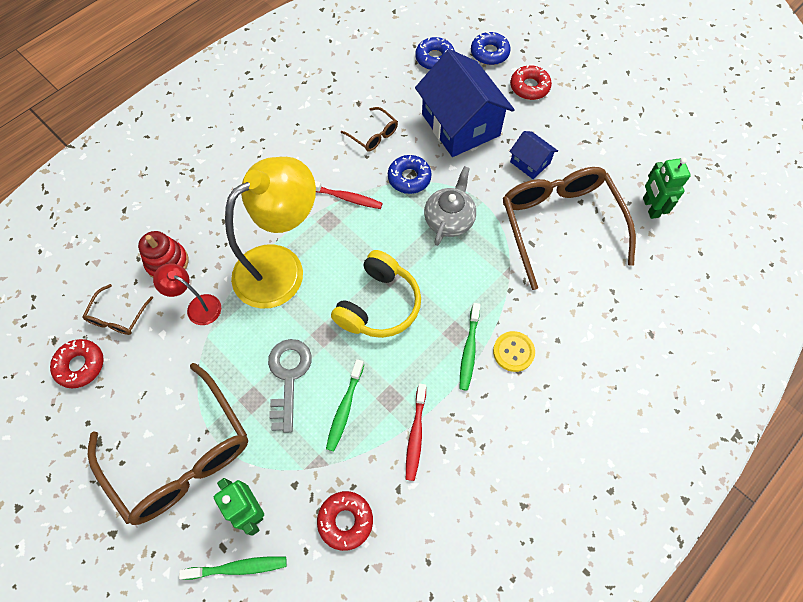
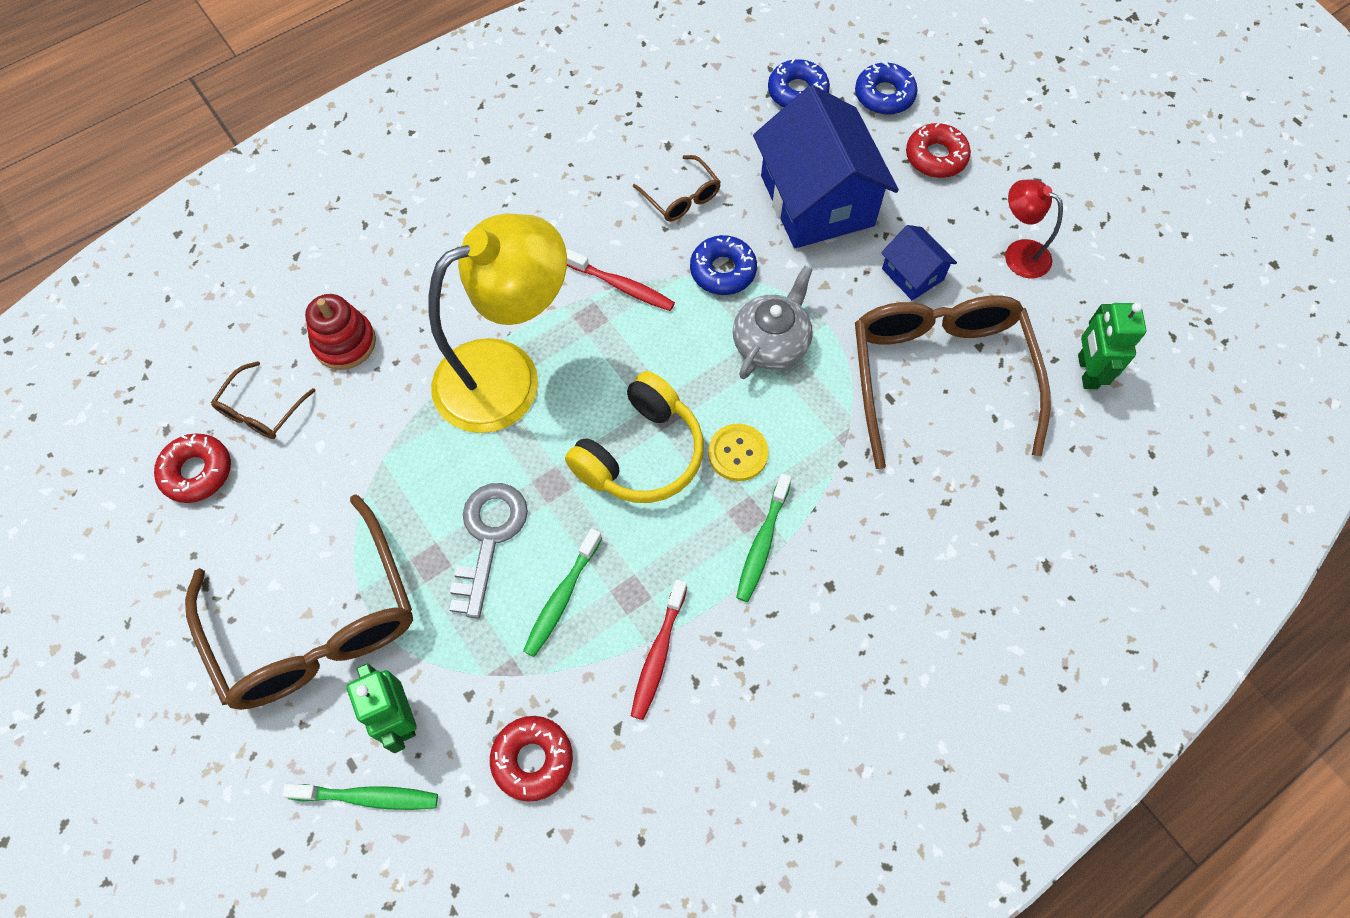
camera: 10 degrees right, 0 degrees up
(198, 306) = (377, 414): red lamp -> red lamp (1018, 253)
(513, 352) = (829, 557): yellow button -> yellow button (738, 453)

